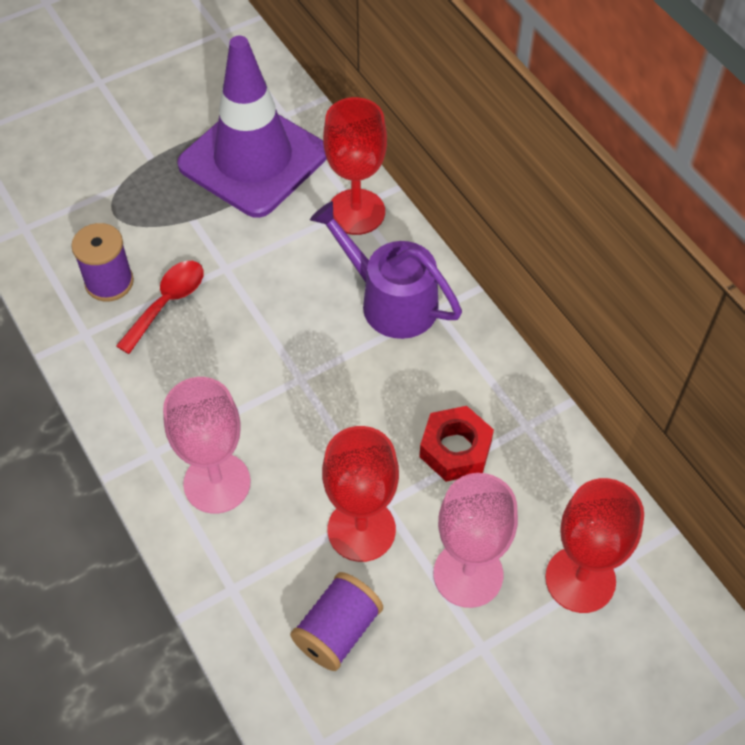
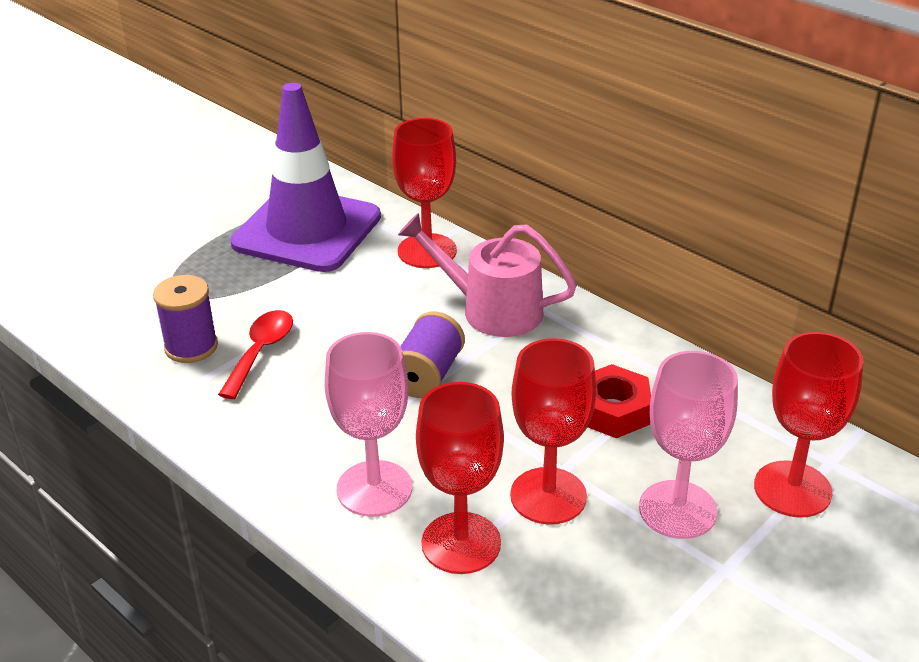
camera: 15 degrees left, 20 degrees down
(269, 560) = (461, 543): none -> red goblet
(337, 631) = (564, 590): purple spool -> purple spool (427, 375)
(391, 301) = (492, 310): purple watering can -> pink watering can

